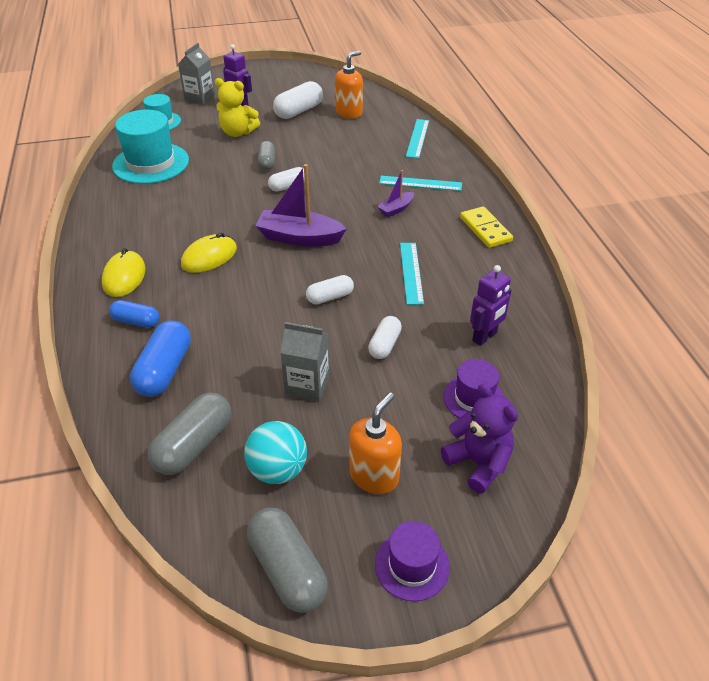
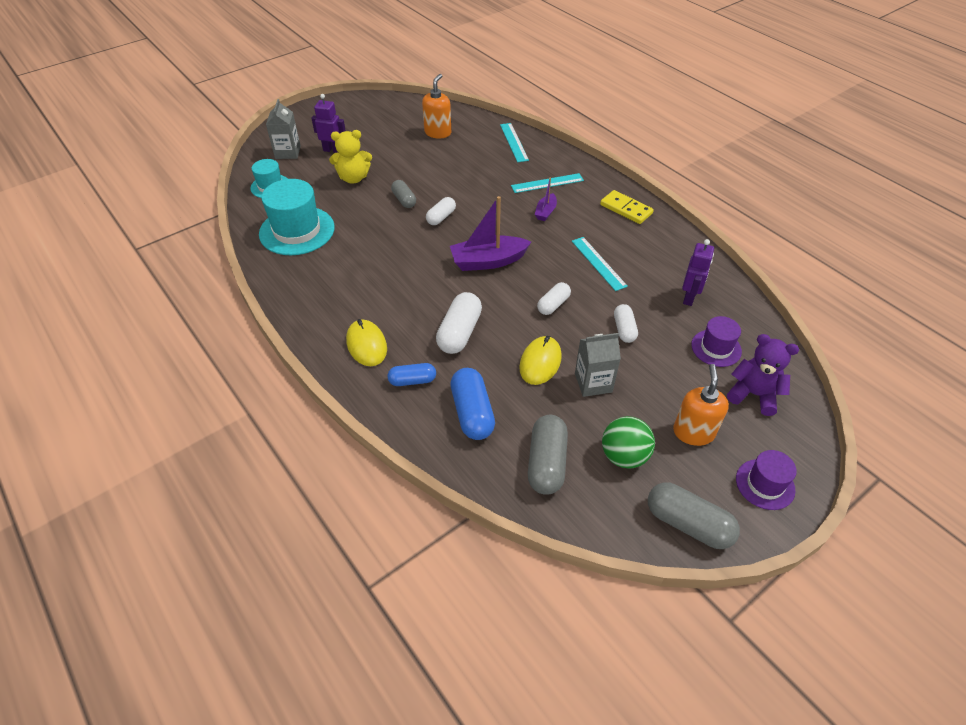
camera: 25 degrees left, 5 degrees up
(209, 257) = (426, 302): yellow mouse -> yellow mouse (540, 362)
(278, 470) = (624, 456): turquoise ball -> green ball
(298, 111) = (392, 142): white capsule -> white capsule (459, 332)

